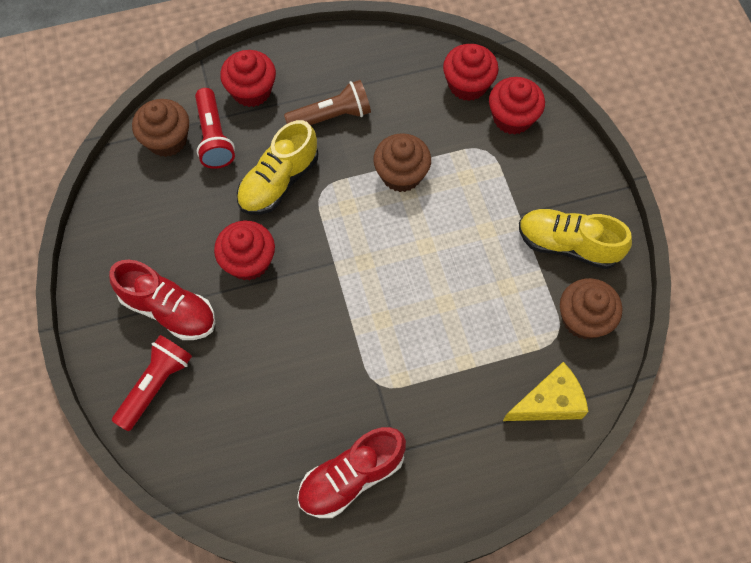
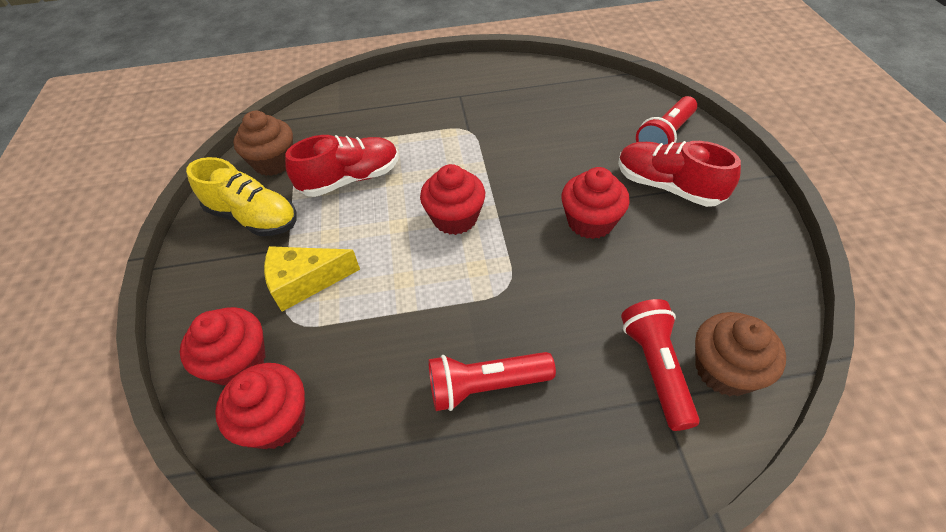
camera: 170 degrees left, 15 degrees down
(251, 91) = (608, 442): red cupcake -> red cupcake (455, 218)
(279, 181) = (560, 301): yellow shoe -> none
(331, 116) = (486, 386): brown flashlight -> red flashlight
(351, 477) = (497, 85): red shoe -> red shoe (350, 179)
(401, 174) = (406, 299): brown cupcake -> none
(549, 402) = (332, 115): yellow cheese -> yellow cheese (305, 282)

